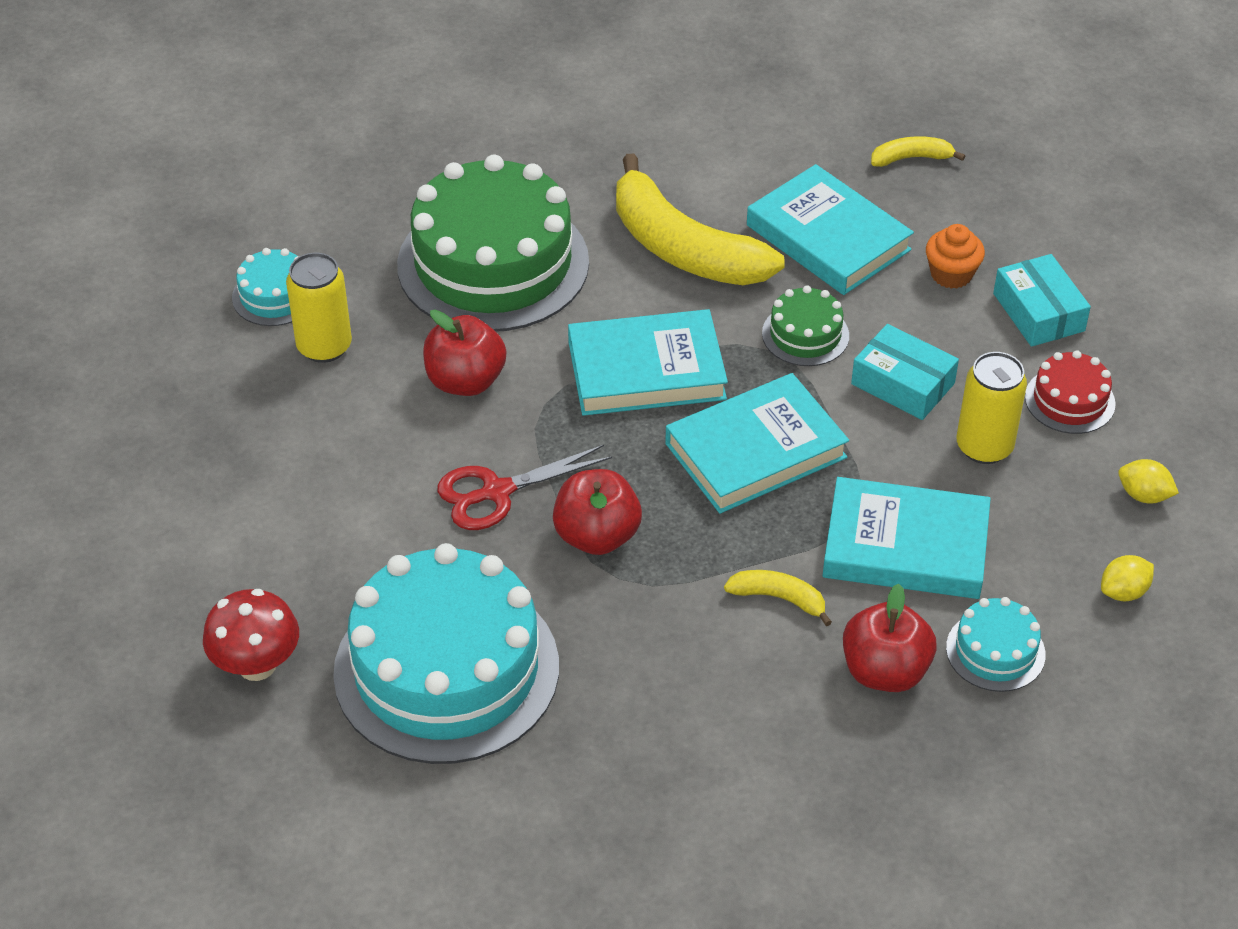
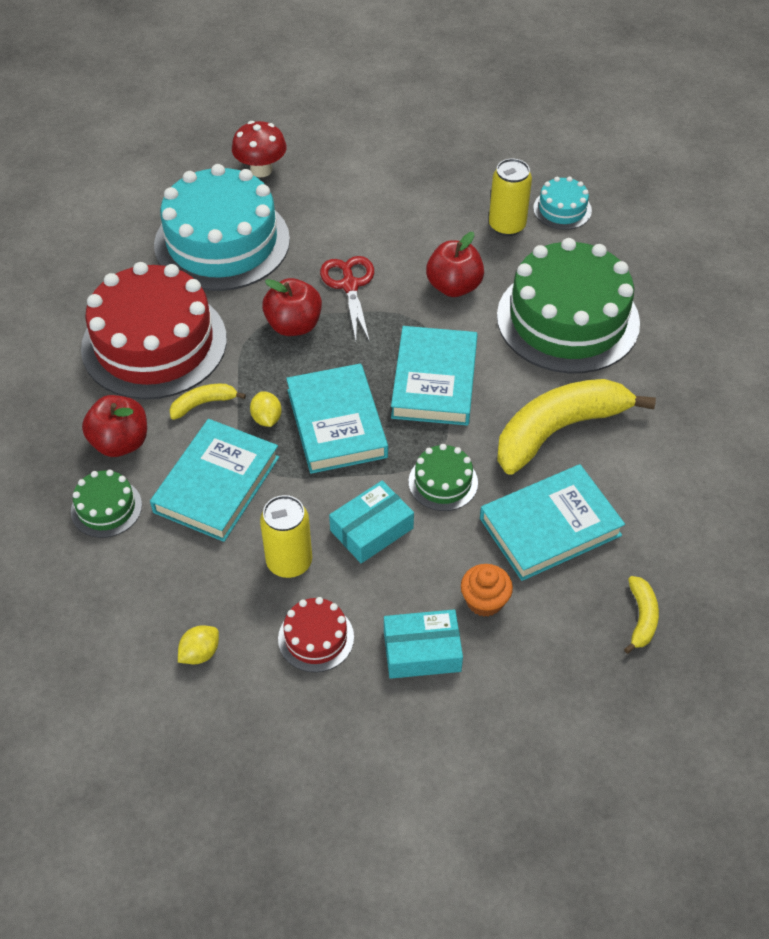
camera: 105 degrees right, 5 degrees up
(689, 691) = (154, 343): none -> red cake
(779, 598) = (203, 404): yellow banana -> yellow banana turned 150 degrees counterclockwise
(995, 651) = (106, 508): turquoise cake -> green cake
(1123, 592) = (118, 604): yellow lemon -> yellow lemon (266, 418)

